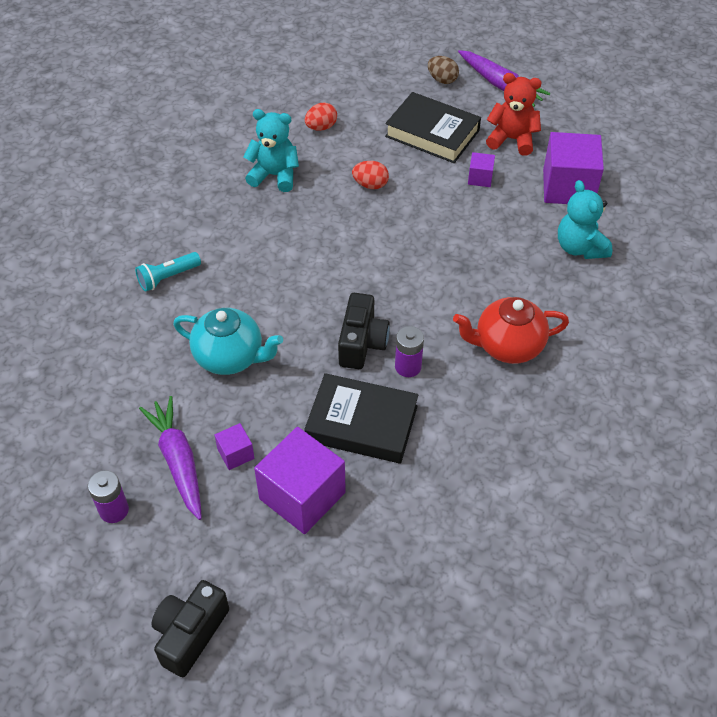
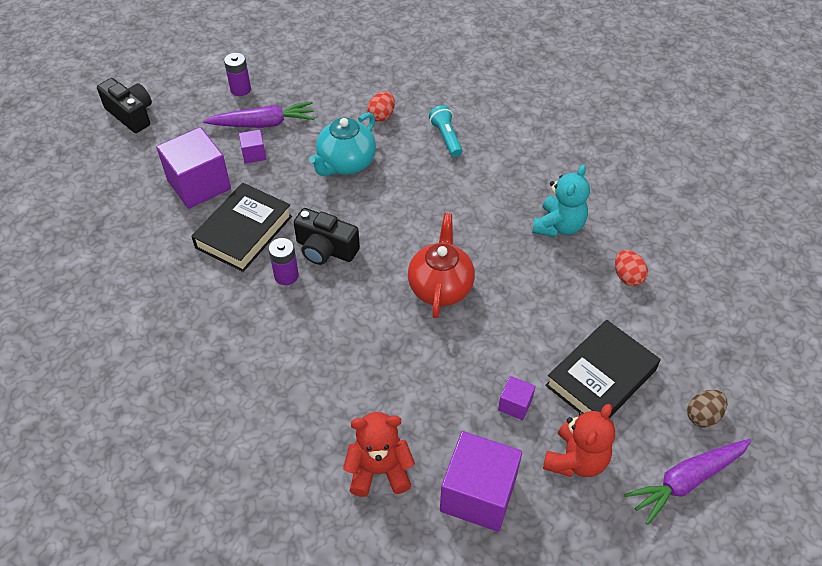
camera: 105 degrees right, 0 degrees up
(370, 185) = (527, 300): red egg -> red egg (381, 116)
(507, 346) = (276, 358): red teapot -> red teapot (440, 287)
(580, 247) = (379, 470): turquoise teddy bear -> red teddy bear

